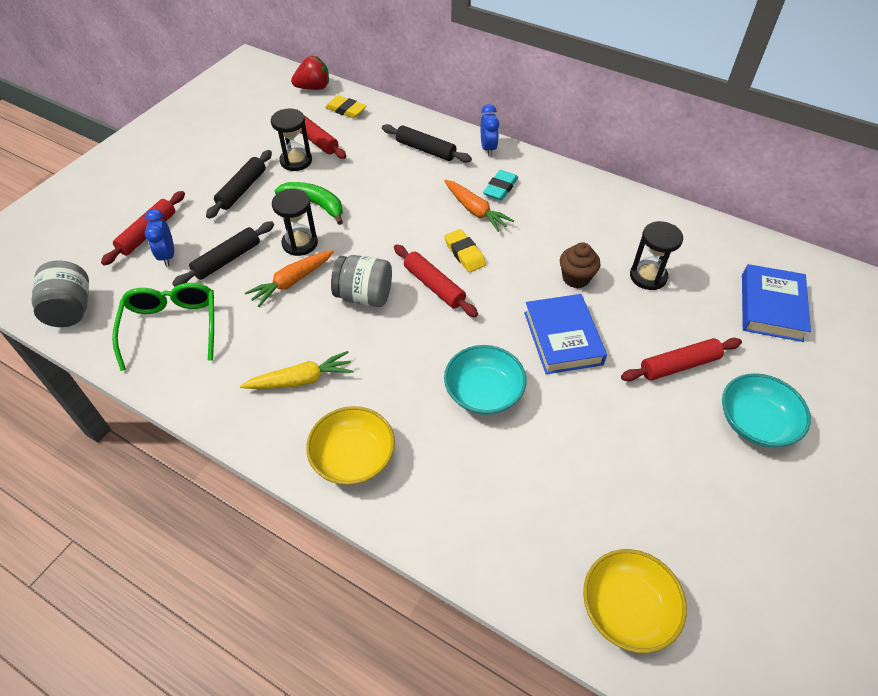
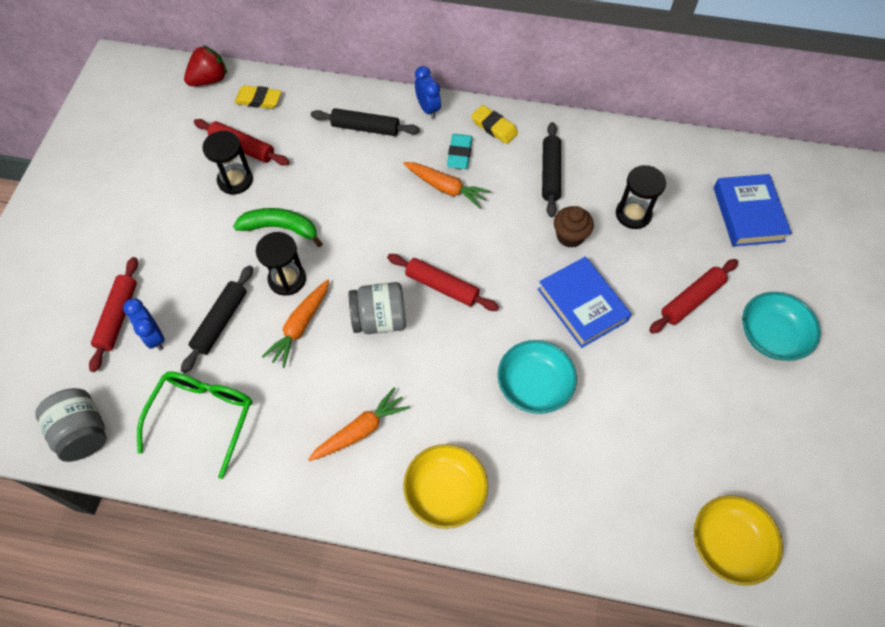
camera: 20 degrees left, 10 degrees up
(172, 327) = (203, 417): green glasses -> green glasses turned 45 degrees clockwise
(242, 189) = (194, 233): black rolling pin -> black rolling pin (550, 174)
(301, 380) = (360, 430): yellow carrot -> orange carrot
(464, 253) = (455, 241): yellow eraser -> yellow eraser (494, 127)

